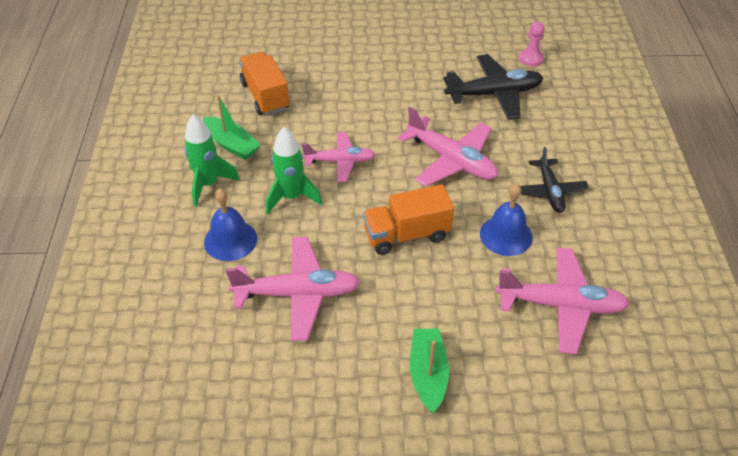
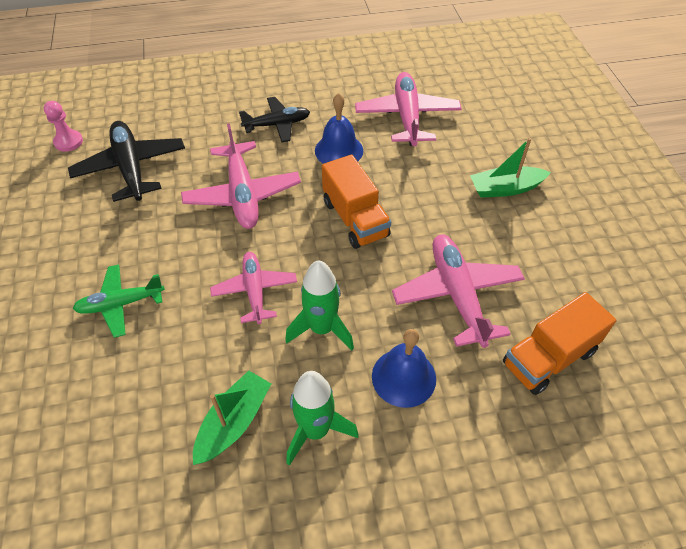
camera: 100 degrees left, 5 degrees up
(265, 96) = (125, 404): orange truck -> orange truck (548, 357)
(348, 92) = (121, 304): none -> green plane
(451, 160) = (242, 194): pink plane -> pink plane turned 135 degrees clockwise

